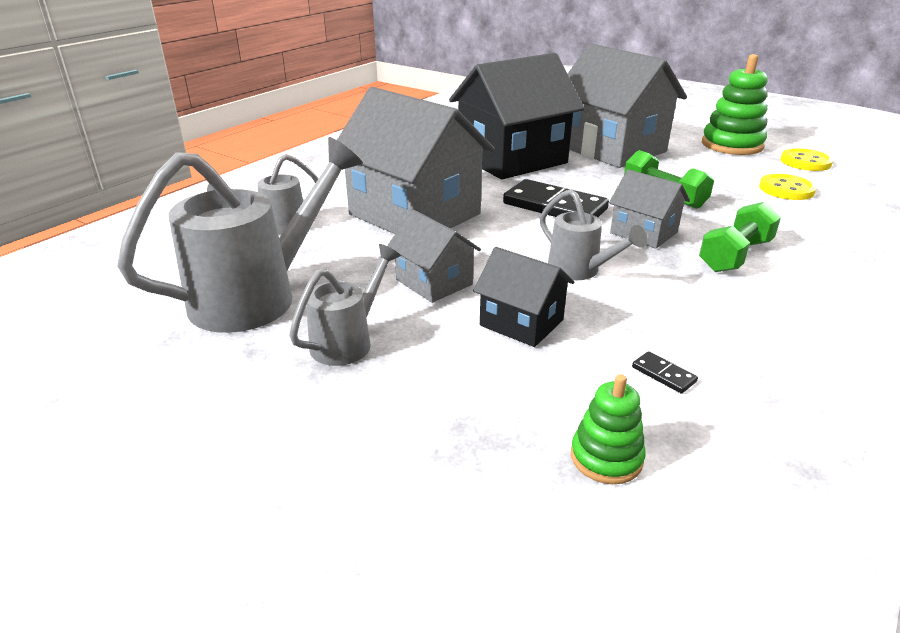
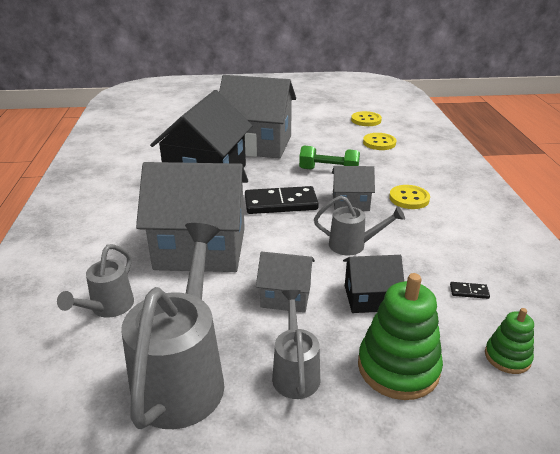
camera: 40 degrees left, 0 degrees up
(732, 145) = (318, 119): green stacking toy -> green stacking toy (398, 367)
(735, 256) = (409, 198): green dumbbell -> yellow button

